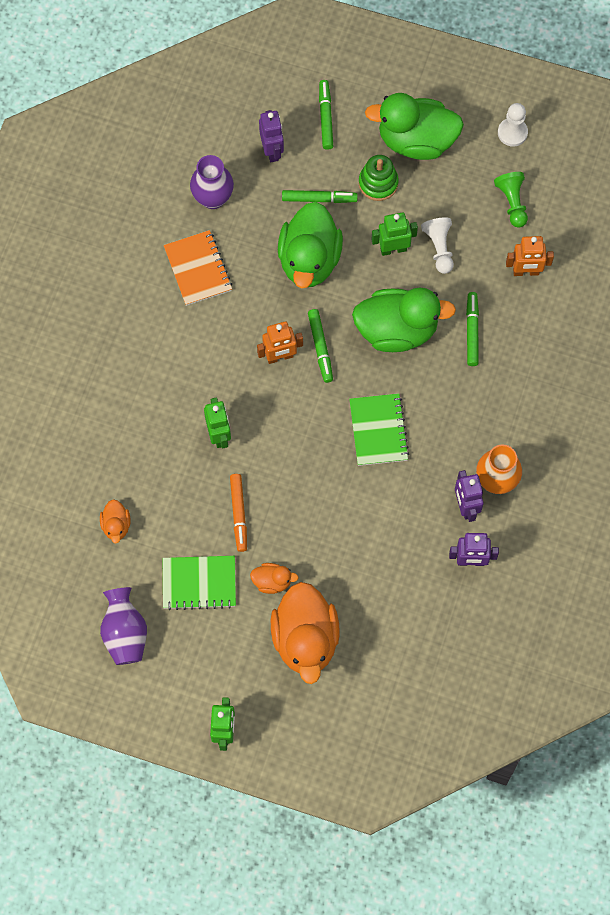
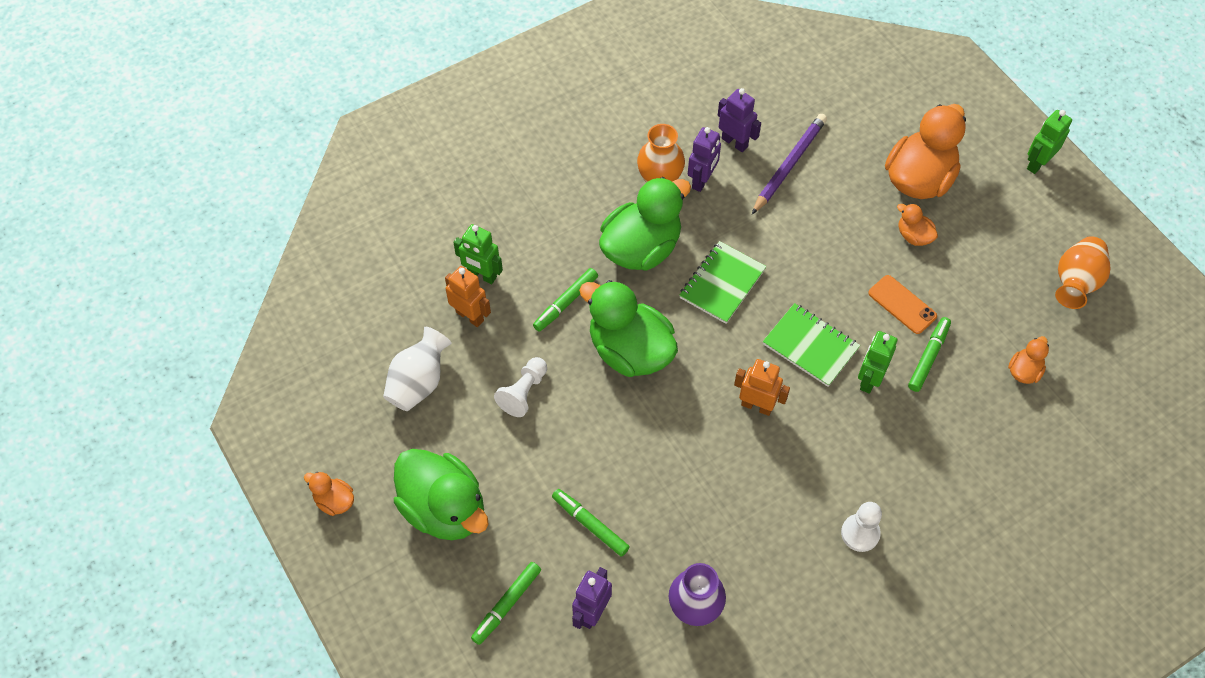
camera: 140 degrees left, 10 degrees down
(125, 633) = (1075, 283): purple vase -> orange vase
(198, 269) = (768, 546): orange notebook -> none
(199, 583) = (979, 277): green notebook -> green notebook (810, 346)
(239, 514) = (902, 304): orange marker -> orange phone
(309, 260) = (652, 472): green duck -> green duck (641, 248)
(320, 348) = (712, 386): green marker -> green marker (928, 357)
(378, 183) = (520, 496): green stacking toy -> none
(393, 249) = (565, 423): green robot -> green robot (482, 275)
(413, 573) = (789, 165): none -> purple pencil
(486, 95) = (334, 501): none -> orange duck
(512, 133) = (350, 445): white pawn -> white pawn (860, 533)
(512, 203) = (419, 382): green pawn -> white vase

